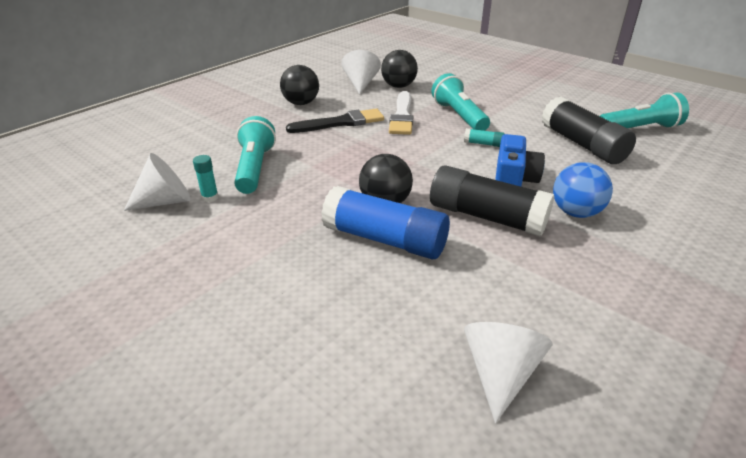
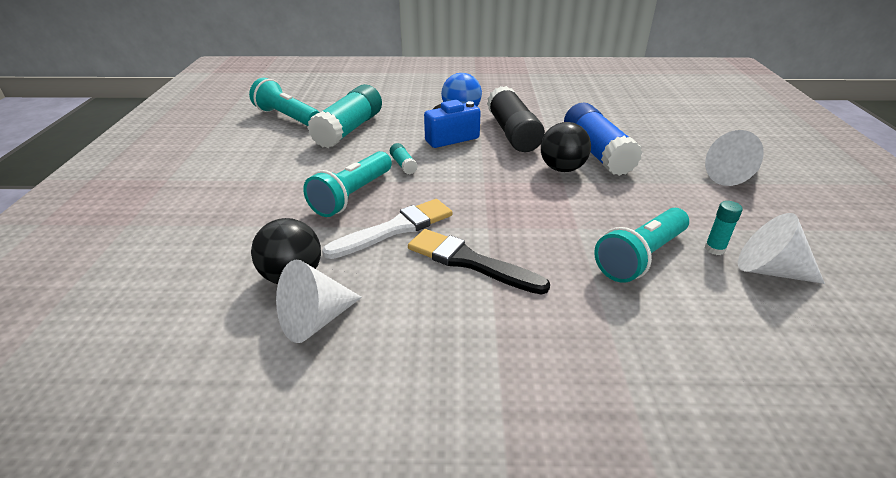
camera: 130 degrees left, 0 degrees up
(301, 103) = (460, 336): black ball -> none
(500, 374) = (618, 101): white cone -> white cone (732, 177)
(582, 145) = (349, 129): black glue stick -> turquoise glue stick

